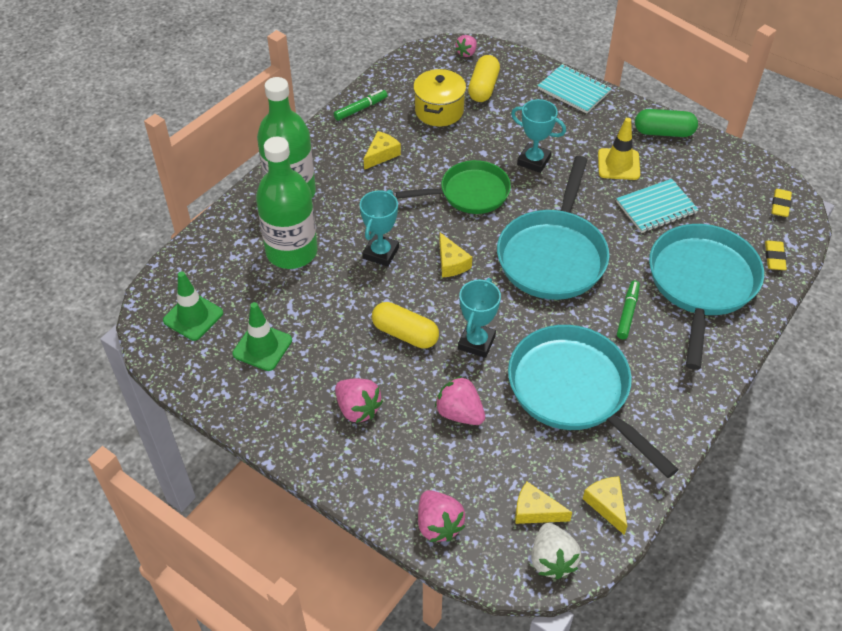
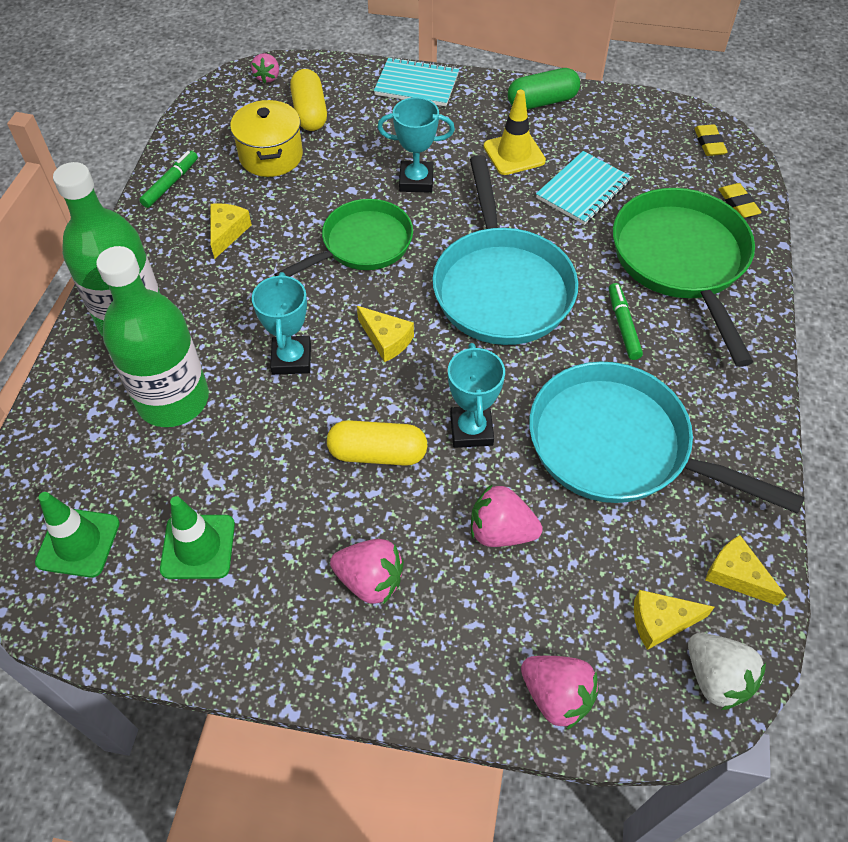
camera: 25 degrees left, 5 degrees up
(701, 284) = (681, 261): turquoise pan -> green pan

